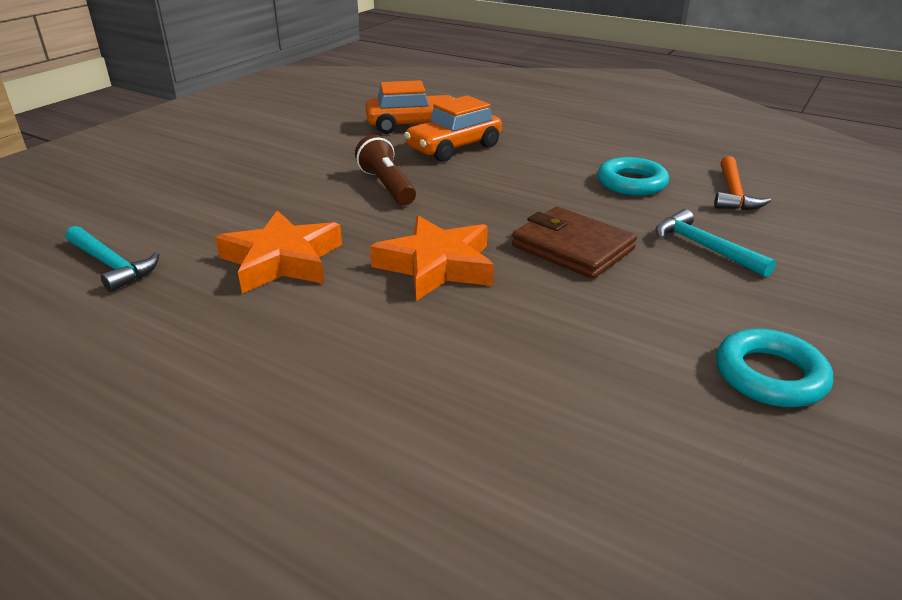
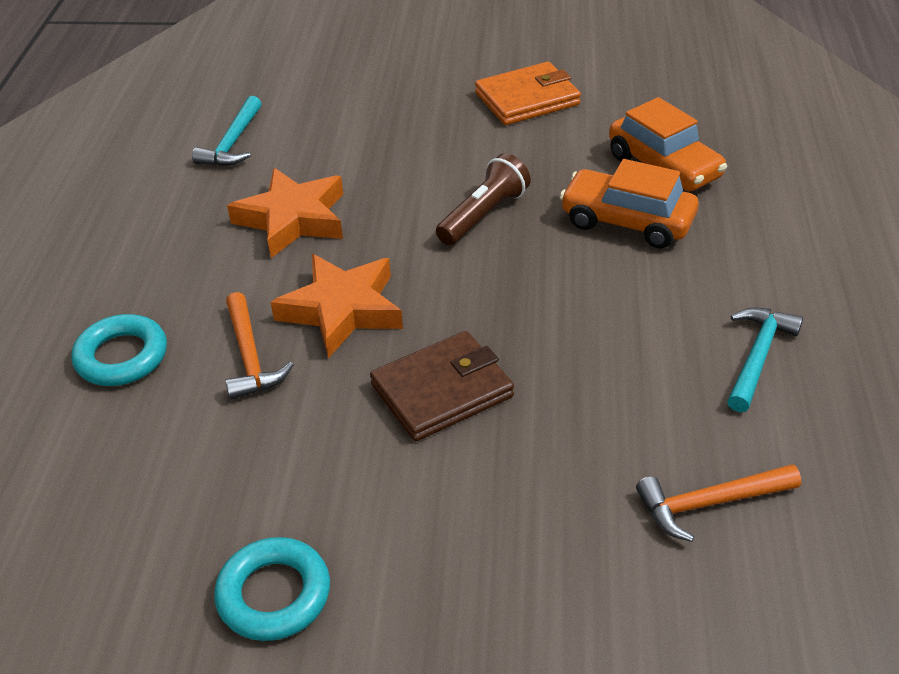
camera: 65 degrees right, 10 degrees up
(272, 140) = (527, 99): none -> orange wallet
(454, 324) = (250, 356): none -> orange hammer
(572, 248) = (442, 391): brown wallet -> brown wallet turned 45 degrees clockwise
(631, 183) = (657, 397): turquoise ring -> turquoise ring (122, 357)
(704, 247) = (519, 500): turquoise hammer -> turquoise hammer (757, 357)

